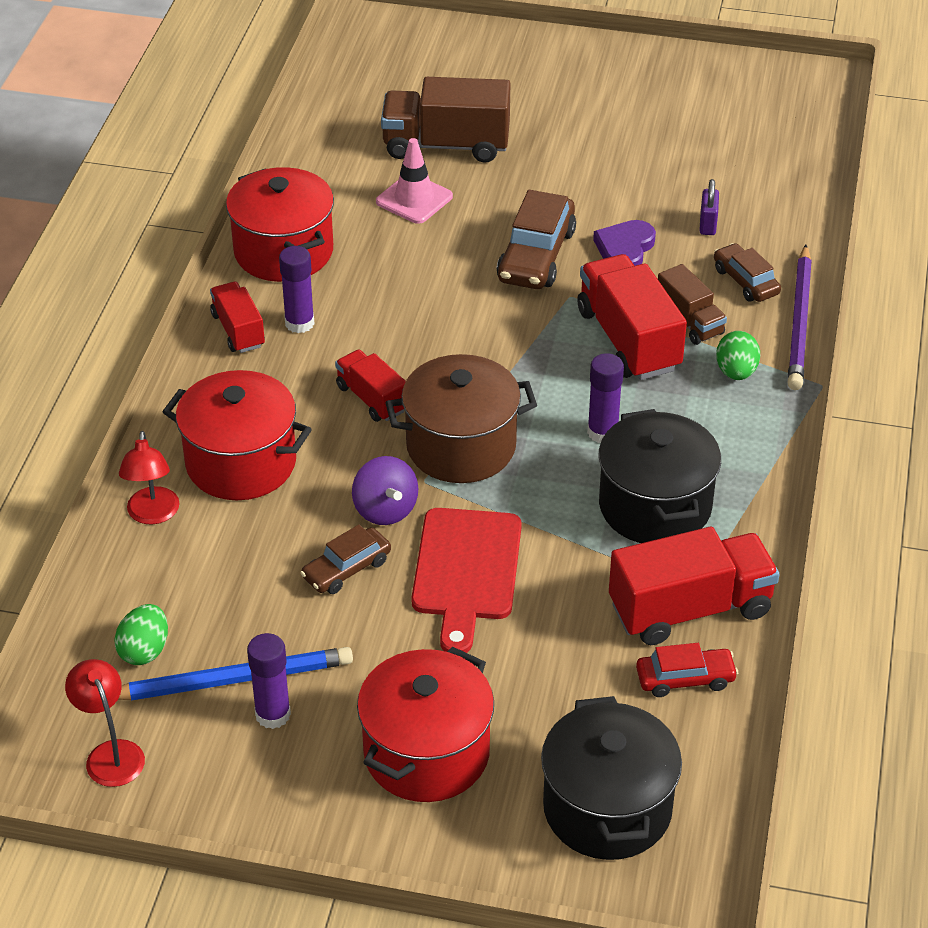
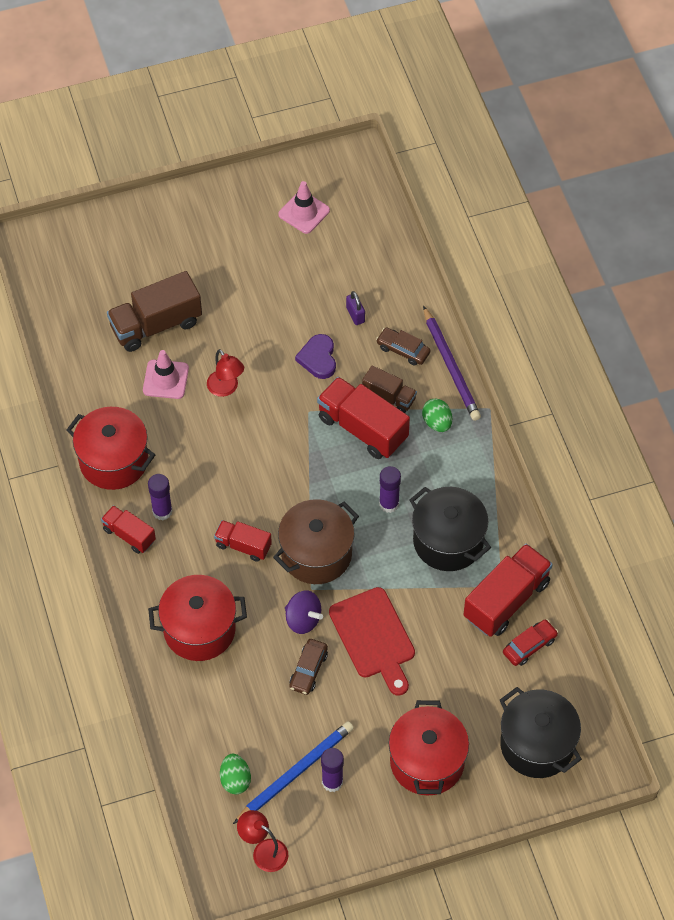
camera: 30 degrees left, 15 degrees up
(153, 515) = (174, 691): red lamp -> red lamp (226, 388)
(536, 255) = (269, 389): brown car -> none
(717, 107) = (304, 212): none -> pink traffic cone

